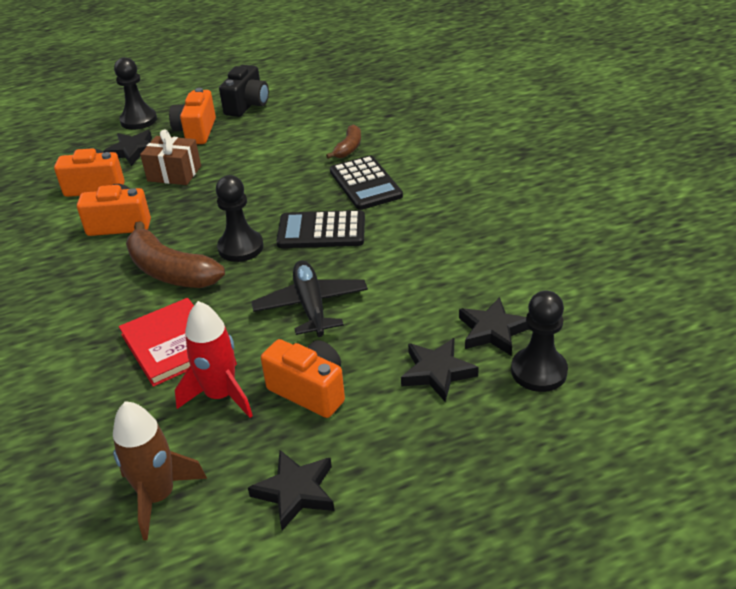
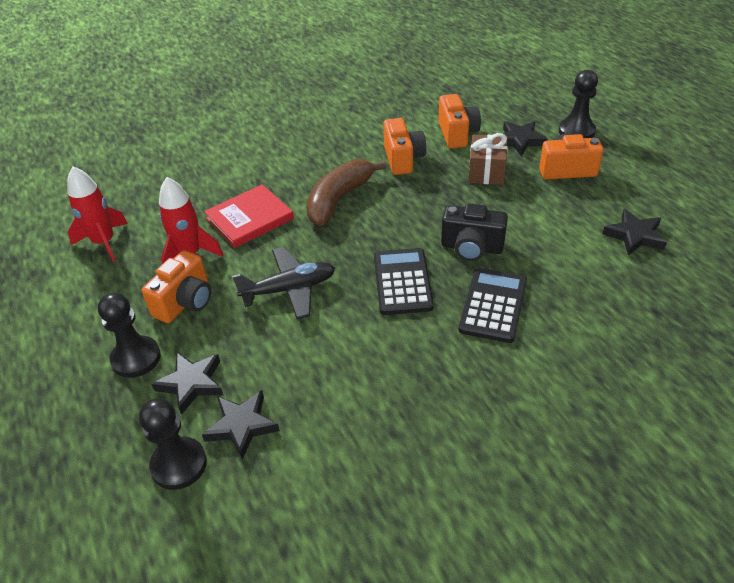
camera: 85 degrees right, 5 degrees up
(158, 496) = (104, 242): brown rocket -> red rocket
(241, 247) = (373, 233): black pawn -> black pawn (136, 358)
(247, 105) = (633, 194): black camera -> black camera (471, 248)
(295, 491) = (87, 308): black star -> black star (634, 236)
(348, 148) = (564, 284): brown banana -> none
(365, 184) = (493, 305): black calculator -> black calculator turned 135 degrees clockwise

